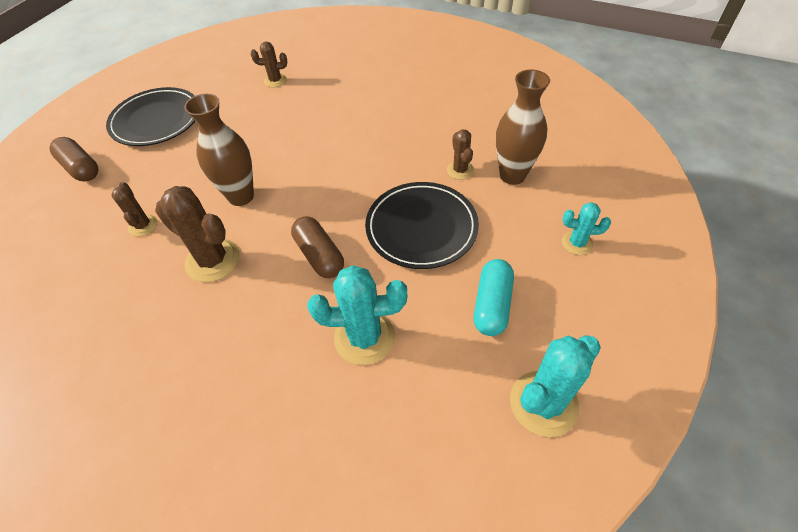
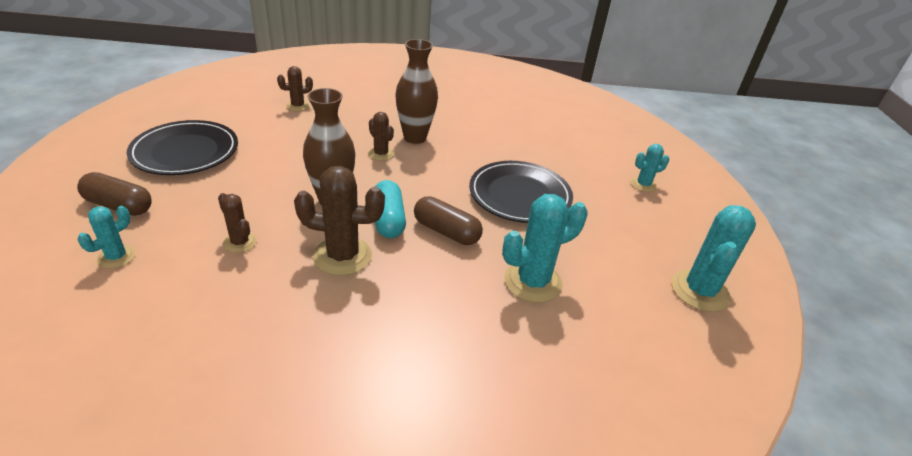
camera: 30 degrees left, 15 degrees down
(53, 219) = (116, 257): none -> turquoise cactus
(460, 170) = (520, 151): brown cactus -> brown cactus (381, 154)
(492, 305) = (615, 236): turquoise capsule -> turquoise capsule (388, 220)
(512, 175) = (563, 149): brown vase -> brown vase (415, 137)

